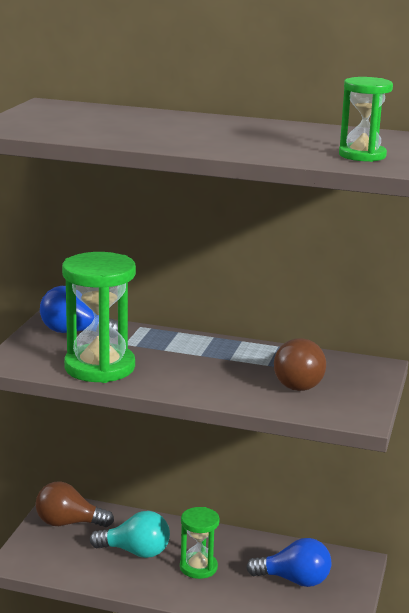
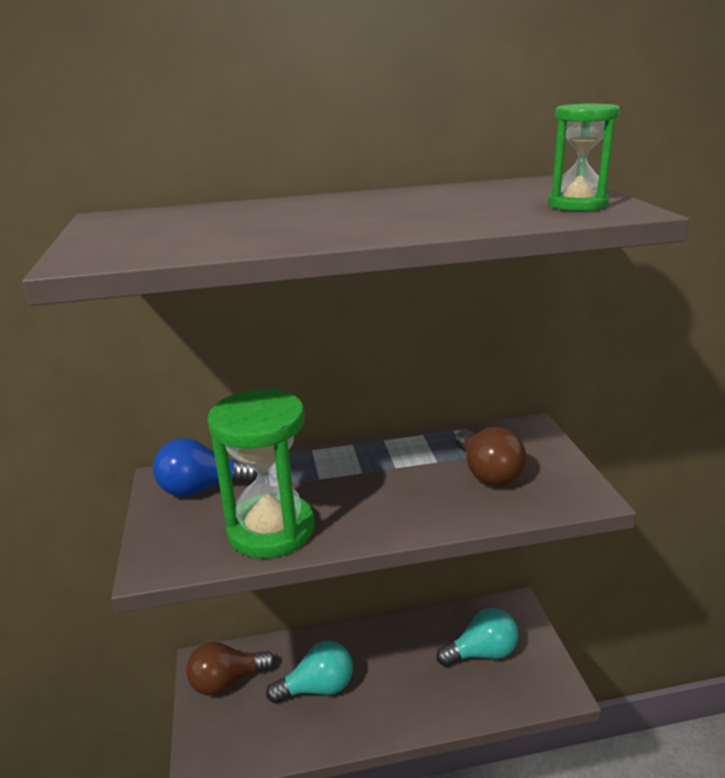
camera: 25 degrees left, 5 degrees up
(198, 567) = (389, 679): green hourglass -> none
(294, 580) = (482, 653): blue light bulb -> turquoise light bulb

